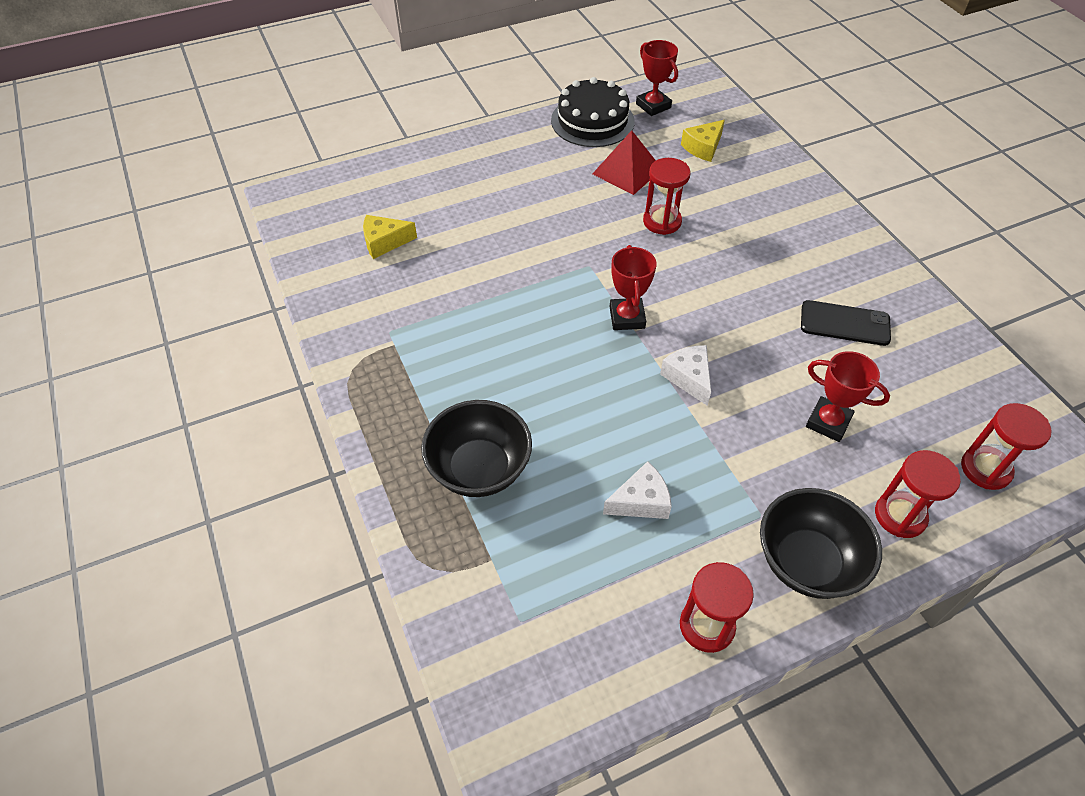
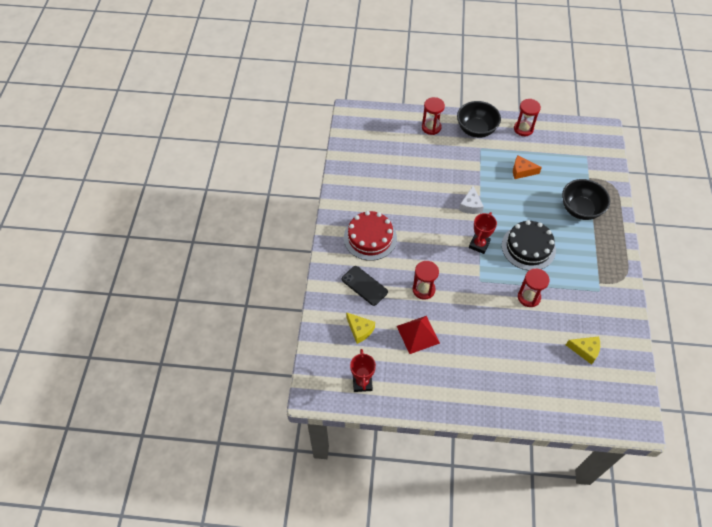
camera: 150 degrees left, 5 degrees up
(592, 121) = (411, 389): black cake -> black cake (528, 247)
(641, 501) = (522, 171): white cheese -> orange cheese
(703, 147) = (360, 330): yellow cheese -> yellow cheese turned 60 degrees clockwise
(799, 254) = (370, 237): none -> red cake
(828, 422) = (428, 164): red trophy -> none
(844, 323) = (382, 196): black phone -> black phone (364, 285)
(985, 469) = (386, 126): red hourglass -> red hourglass (529, 297)

